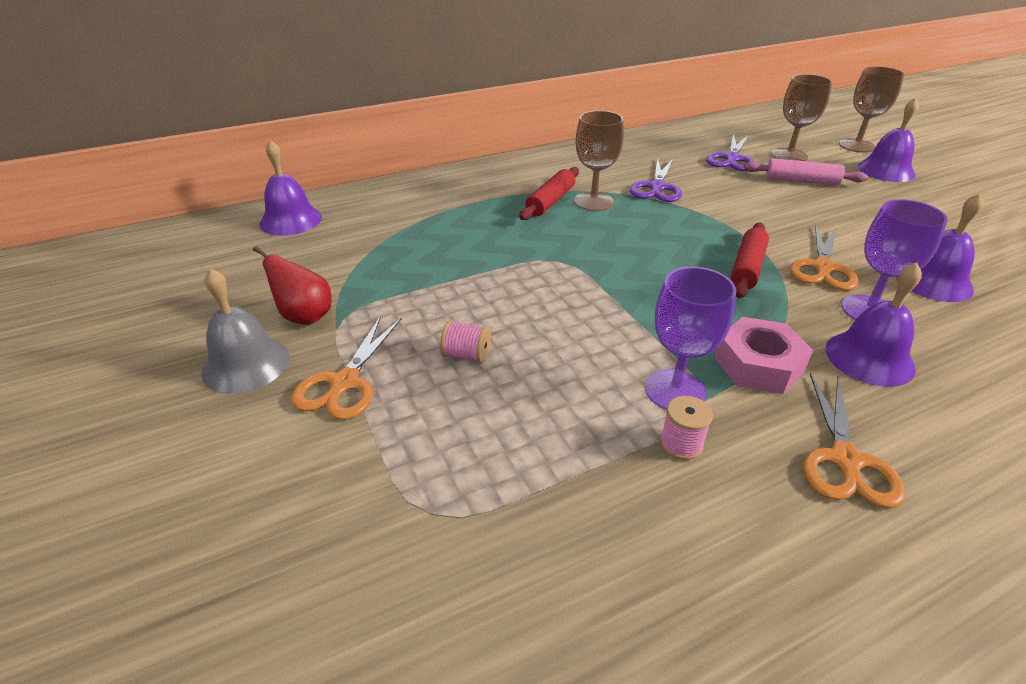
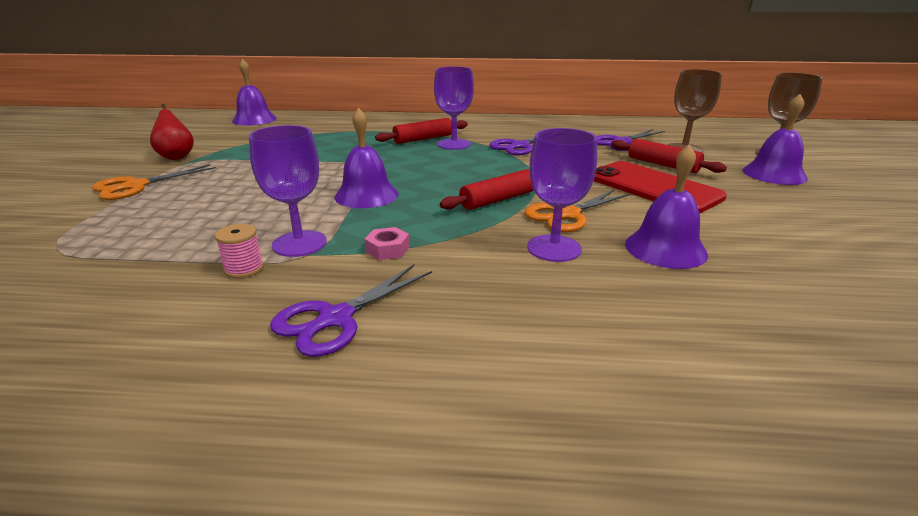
camera: 30 degrees right, 10 degrees down
(246, 364) = (112, 167): grey bell -> none
(466, 355) = (217, 192): pink spool -> none
(593, 201) = (454, 144): brown goblet -> purple goblet
(758, 365) = (388, 249): pink nut -> pink nut, size x0.54
(801, 181) = (662, 165): pink rolling pin -> red rolling pin
(833, 212) = (653, 187): none -> red phone
(845, 460) = (335, 319): orange scissors -> purple scissors
(869, 358) = (490, 273): purple bell -> purple bell (366, 195)

